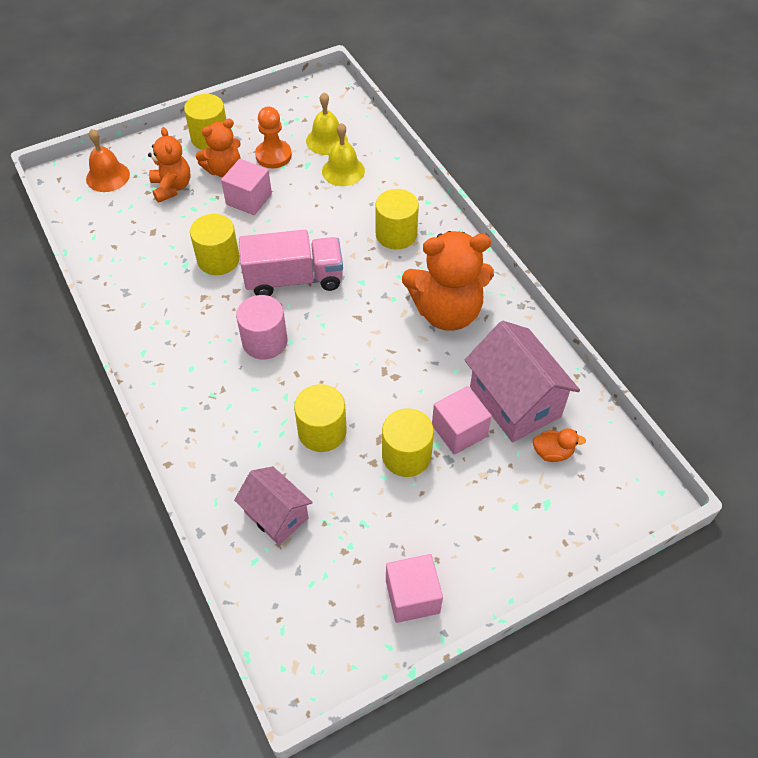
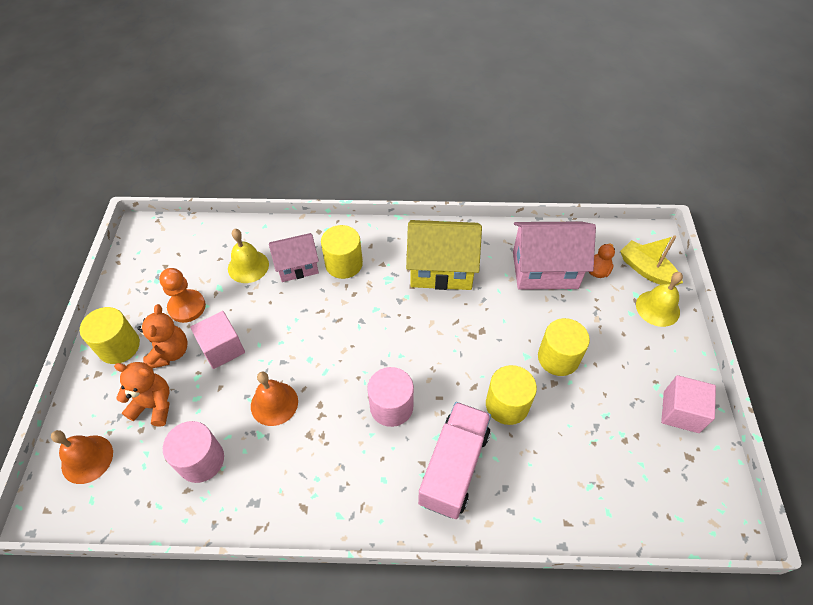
camera: 60 degrees left, 0 degrees up
(142, 241) = (201, 460): none -> pink cylinder
(218, 259) = (274, 403): yellow cylinder -> orange bell
(276, 515) = (572, 475): pink house -> pink house (297, 266)
(294, 279) = (339, 355): pink truck -> pink truck (454, 467)
(326, 140) = (204, 261): yellow bell -> yellow bell (657, 308)
(447, 312) = (441, 269): orange teddy bear -> yellow house
(459, 431) = (553, 314): pink cube -> none
(592, 503) = (646, 270): none -> yellow boat

